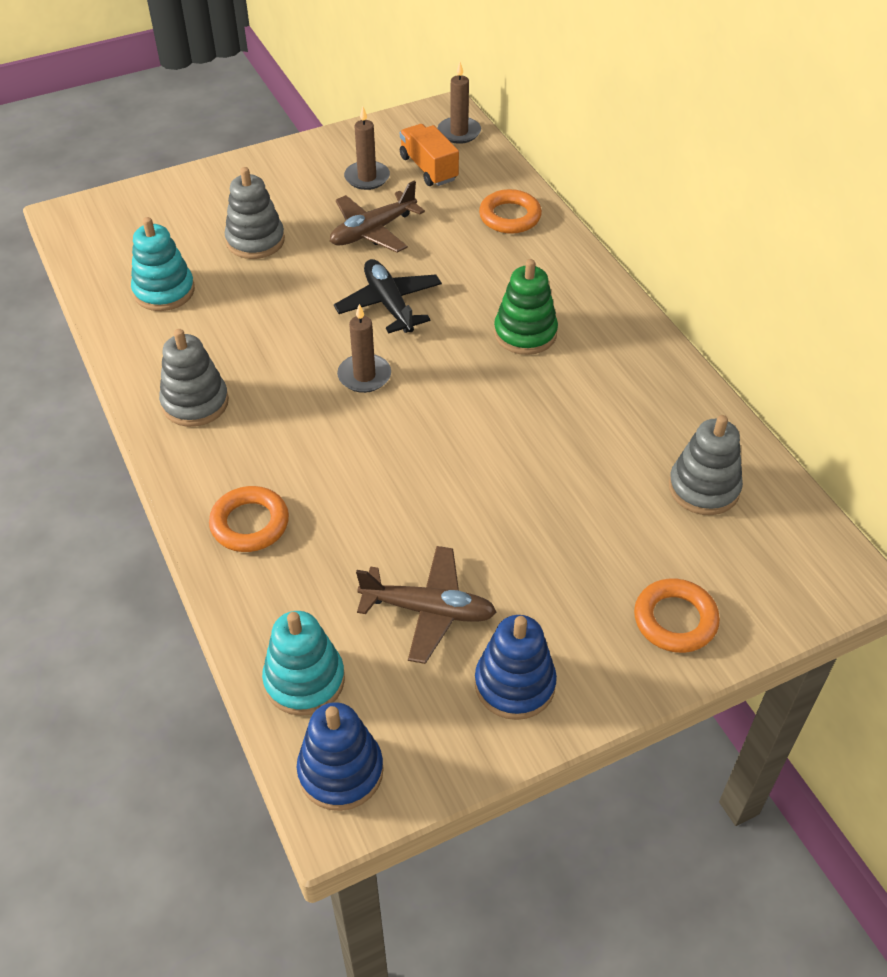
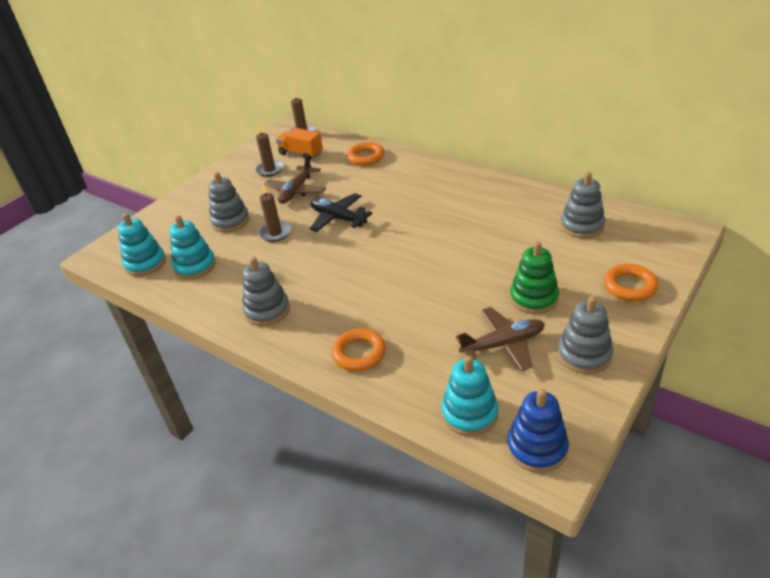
camera: 25 degrees left, 10 degrees down
(113, 257) = (145, 263): none -> turquoise stacking toy
(364, 376) = (356, 255): brown candle -> brown candle (275, 233)
(514, 684) = (584, 355): blue stacking toy -> grey stacking toy
(525, 333) = (425, 201): green stacking toy -> green stacking toy (534, 298)

